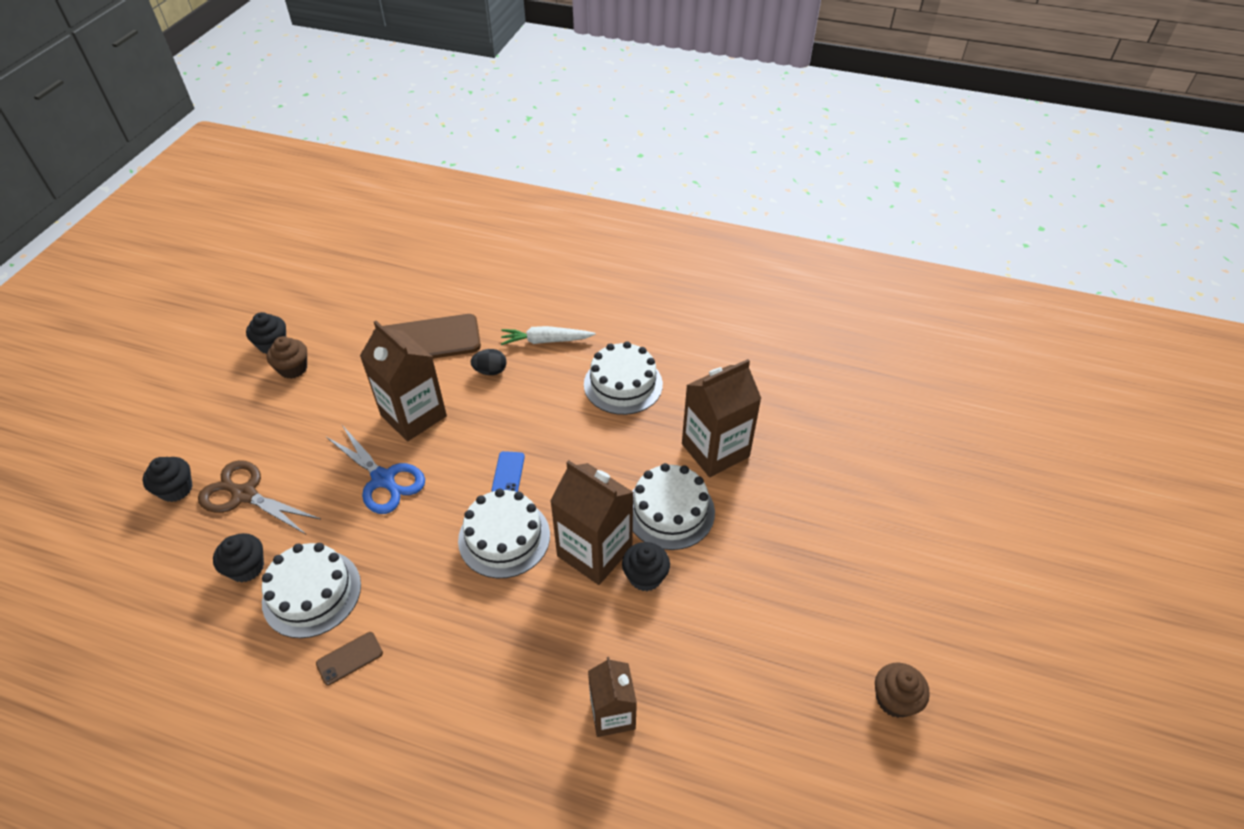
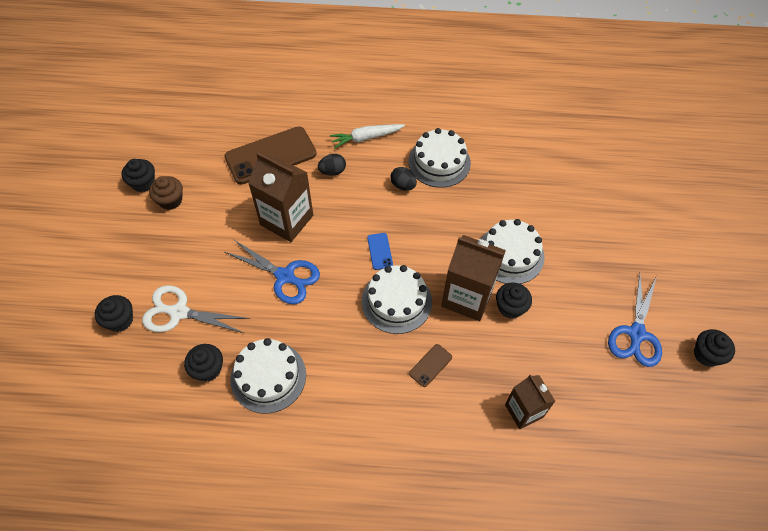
camera: 15 degrees left, 10 degrees up
(244, 494) = (178, 312): brown scissors -> white scissors
(349, 658) = (319, 418): brown phone -> brown phone (430, 365)
(568, 402) = (403, 185): none -> black egg
(715, 450) = (526, 201): brown carton -> none
(803, 649) = (636, 334): none -> blue scissors
(894, 699) = (706, 354): brown cupcake -> black cupcake

